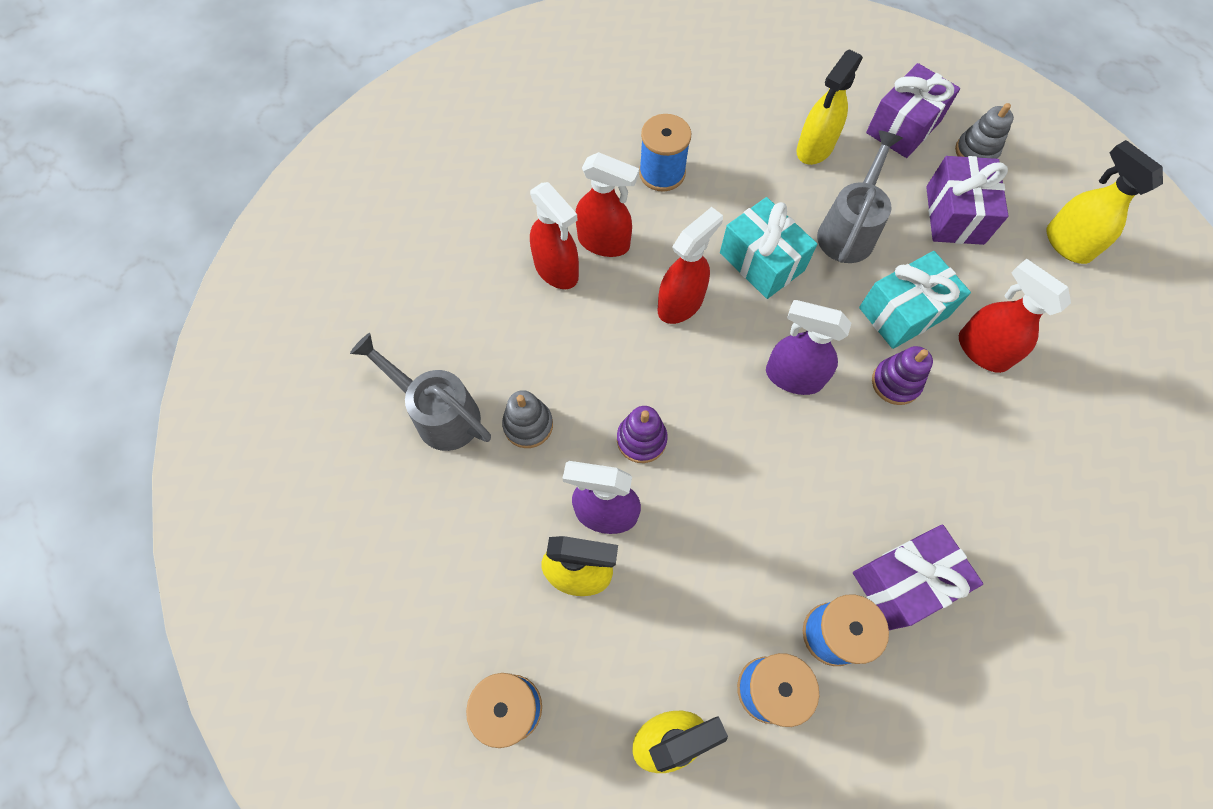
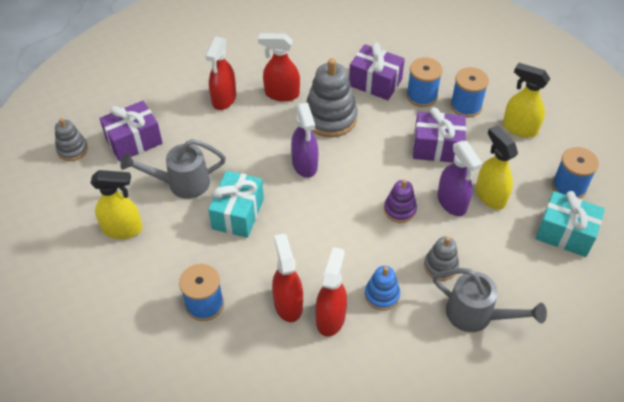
camera: 125 degrees left, 15 degrees down
(439, 414) = (476, 315): grey watering can -> grey watering can turned 60 degrees counterclockwise
(543, 336) = (382, 295): none -> blue stacking toy
(681, 303) = (300, 238): red spray bottle -> red spray bottle (281, 94)
(863, 464) = (330, 118): none -> grey stacking toy
(895, 383) = (272, 123): purple stacking toy -> none
(903, 127) = (72, 192): purple gift -> purple gift (437, 148)
(903, 312) = (224, 137): turquoise gift -> turquoise gift (565, 233)
(1067, 243) = (122, 90): yellow spray bottle -> none

